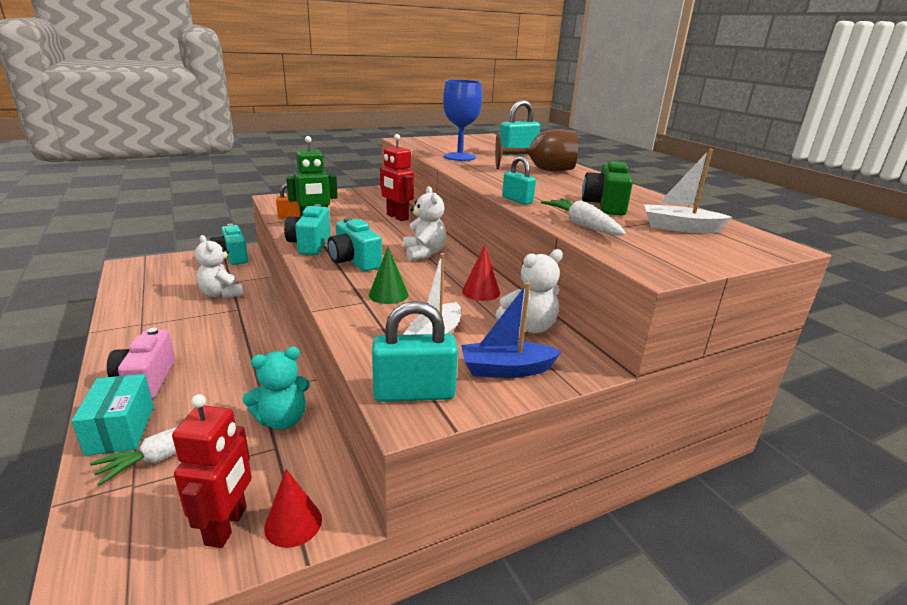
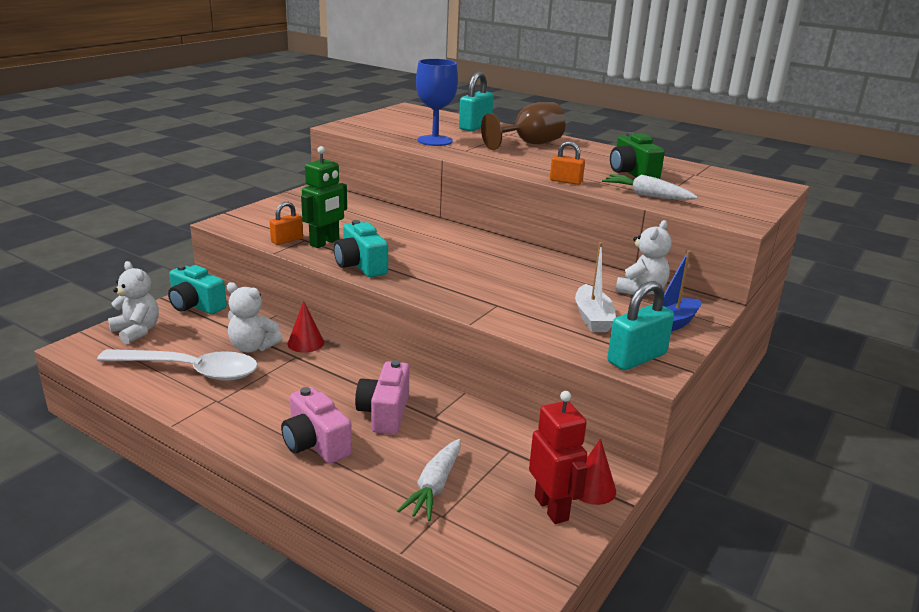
camera: 30 degrees left, 0 degrees up
(121, 429) = (362, 486): turquoise box -> none
(160, 298) = (190, 370): none -> white spoon
(230, 373) = (384, 413): none -> pink camera
(282, 420) = (485, 431): turquoise teddy bear -> none
(354, 261) = (429, 271): turquoise camera -> none
(388, 294) = (506, 293): green cone -> none
(397, 217) = (392, 217): red robot -> none
(424, 253) = (475, 249): white teddy bear -> white teddy bear (137, 331)
(481, 292) = (570, 272): red cone -> red cone (305, 343)
(517, 200) = (565, 181): turquoise padlock -> orange padlock
(679, 228) = (706, 183): white boat -> none

